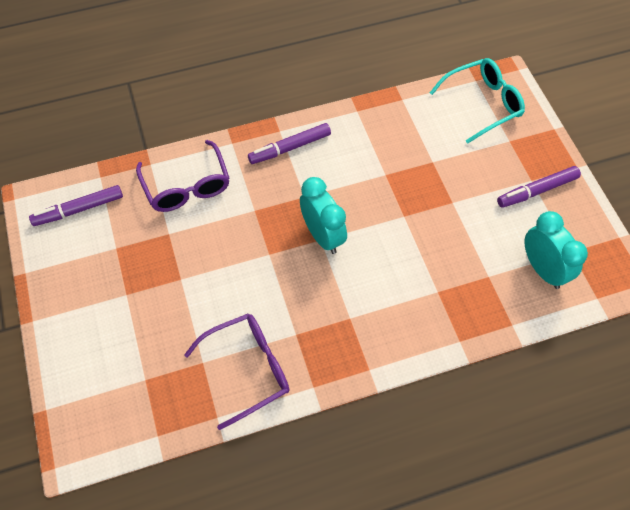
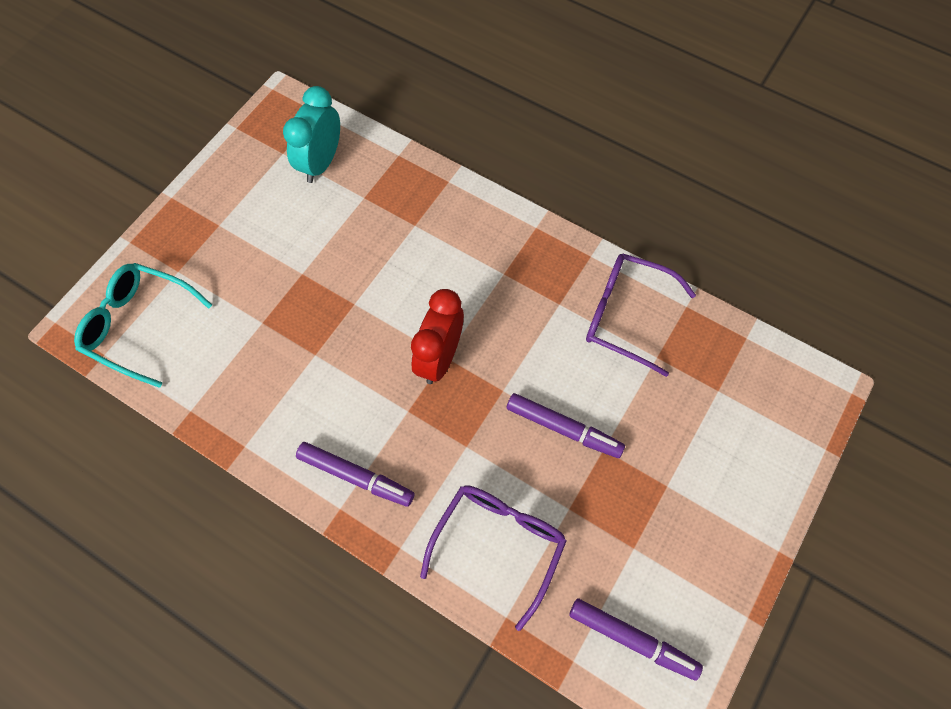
camera: 130 degrees left, 5 degrees up
(322, 236) = (439, 358): turquoise clock -> red clock
(537, 191) = (229, 213): purple marker -> purple marker (563, 428)

